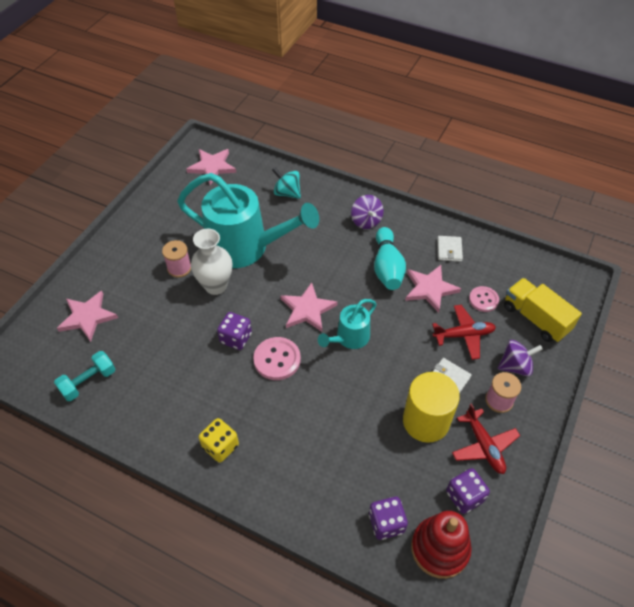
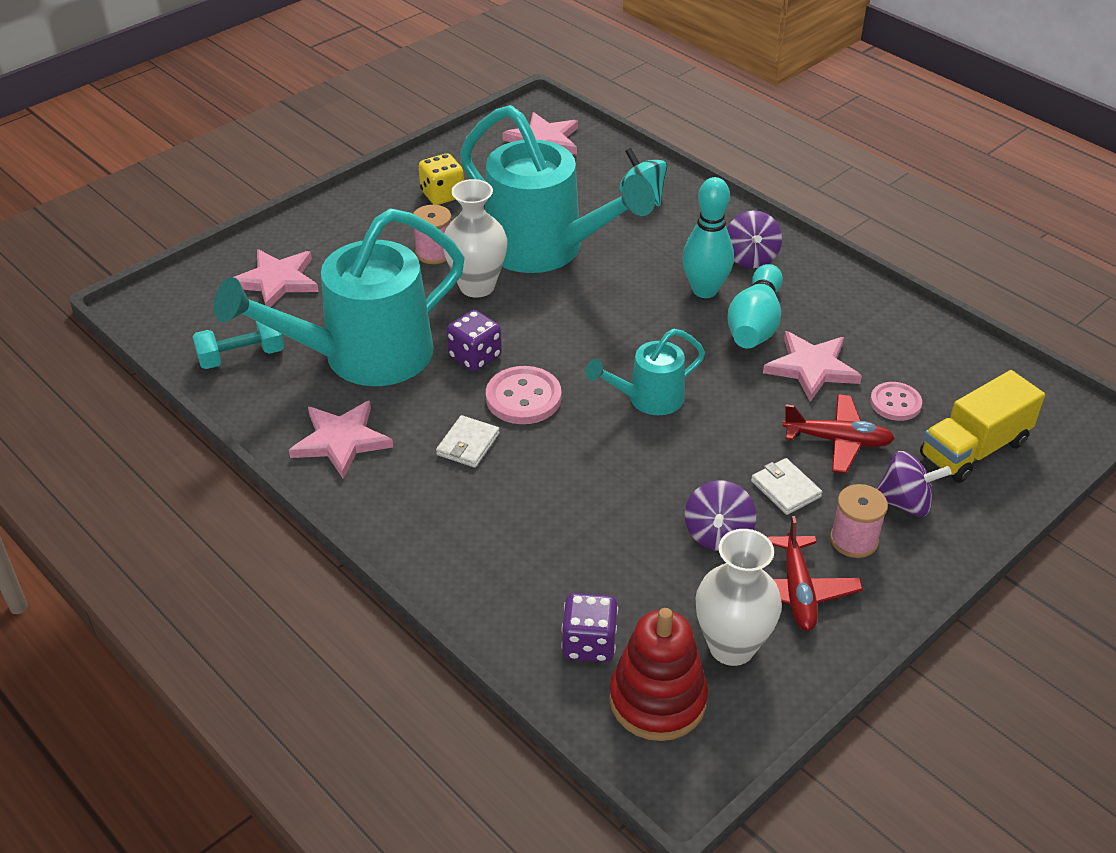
camera: 20 degrees right, 10 degrees down
(166, 359) = (362, 357): none -> turquoise watering can
(220, 446) = (388, 480): yellow dice -> yellow dice (442, 195)
(307, 309) = (601, 348): pink star -> pink star (341, 441)
(350, 251) = (705, 290): none -> turquoise bowling pin
(426, 421) = (717, 534): yellow cylinder -> purple spinning top
(449, 250) = (870, 325): white wallet -> white wallet (468, 444)
(464, 496) = (731, 647): purple dice -> white vase
(535, 318) = (974, 449): yellow truck -> yellow truck turned 105 degrees counterclockwise

